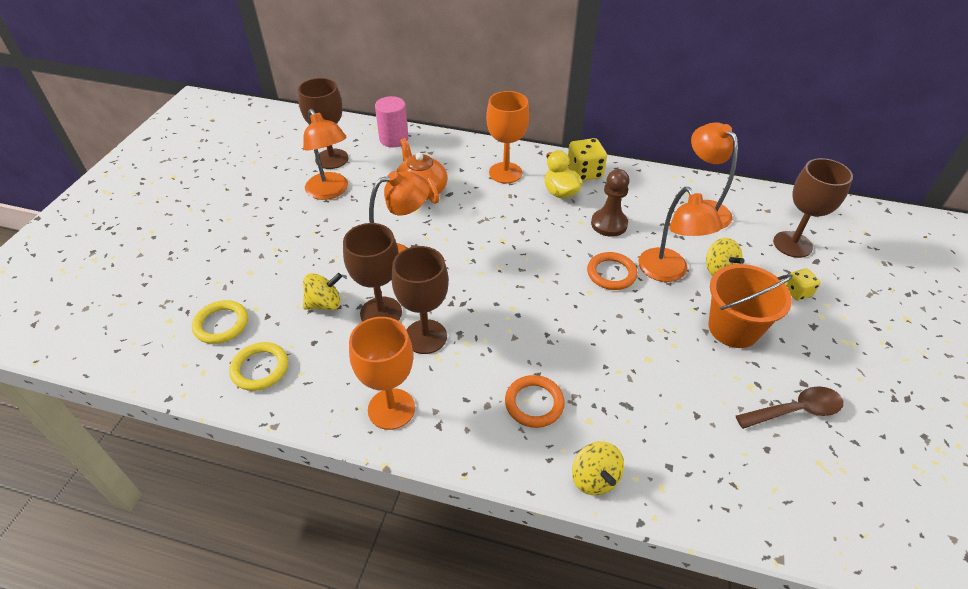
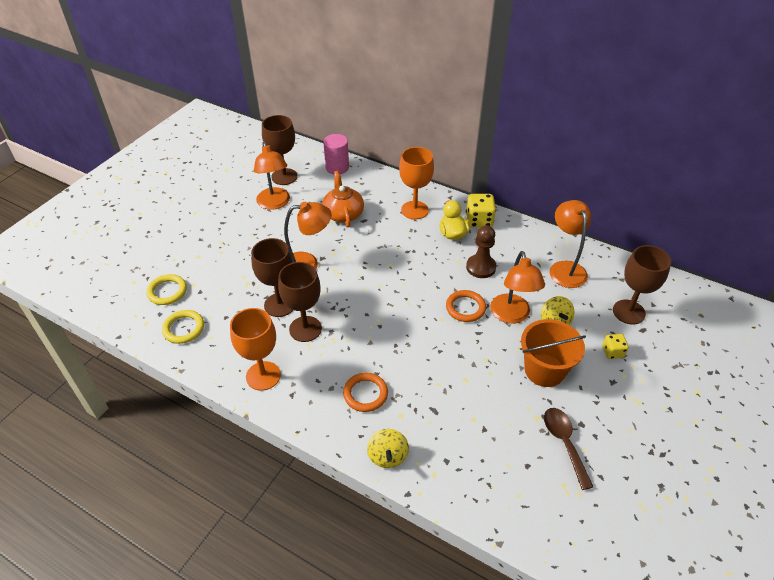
camera: 15 degrees right, 0 degrees up
(324, 304) = (242, 290): yellow spinning top -> none
(795, 410) = (564, 443): brown spoon -> brown spoon turned 105 degrees counterclockwise

